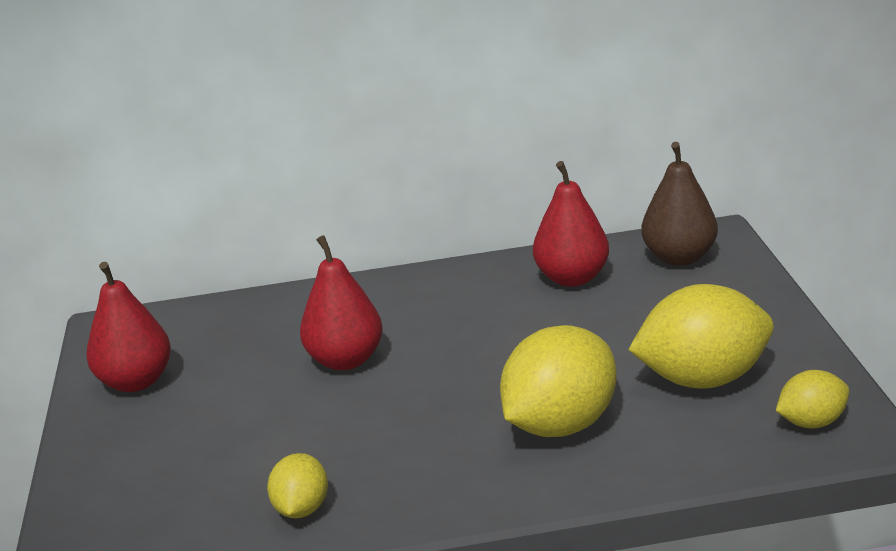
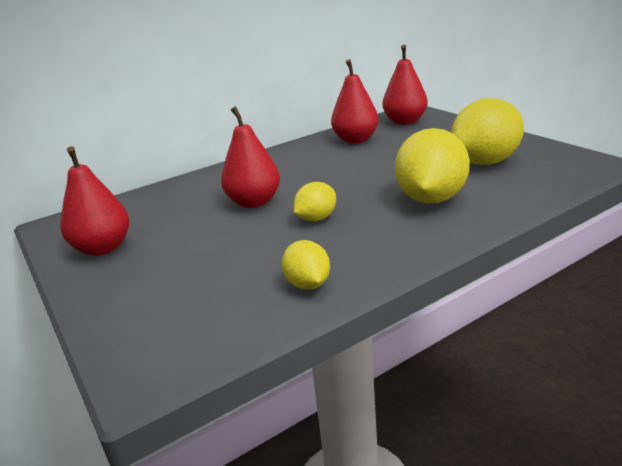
camera: 25 degrees left, 0 degrees up
(679, 258) = (405, 121): brown pear -> red pear
(811, 422) = (567, 165): yellow lemon -> yellow lemon (316, 218)

